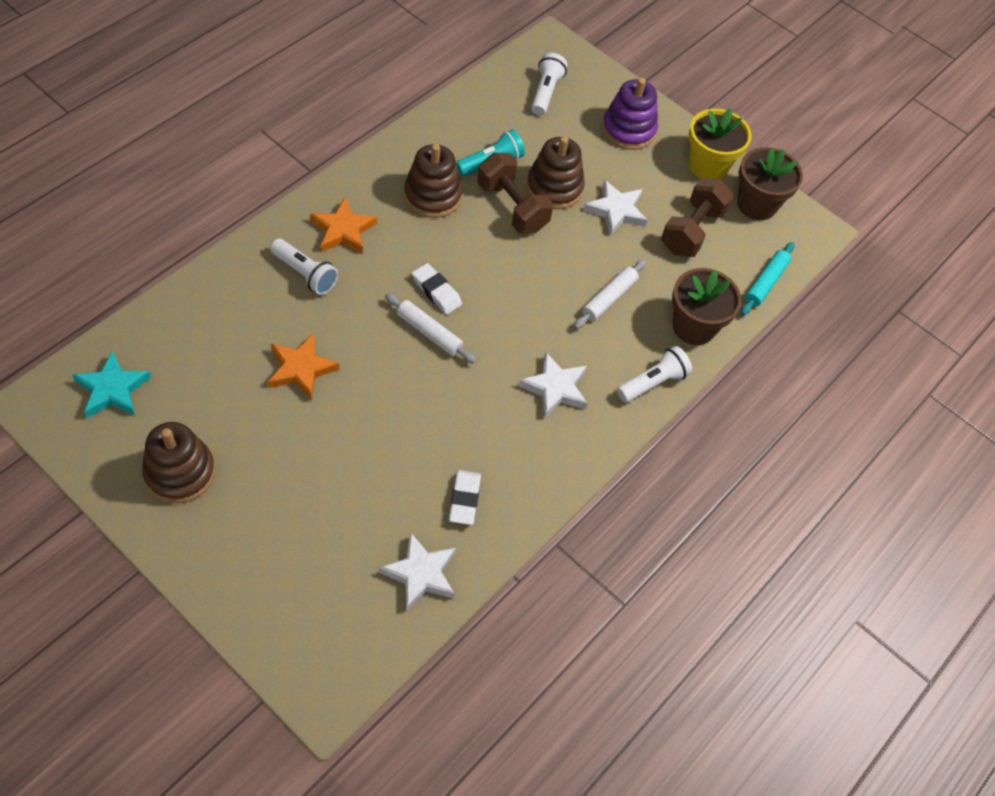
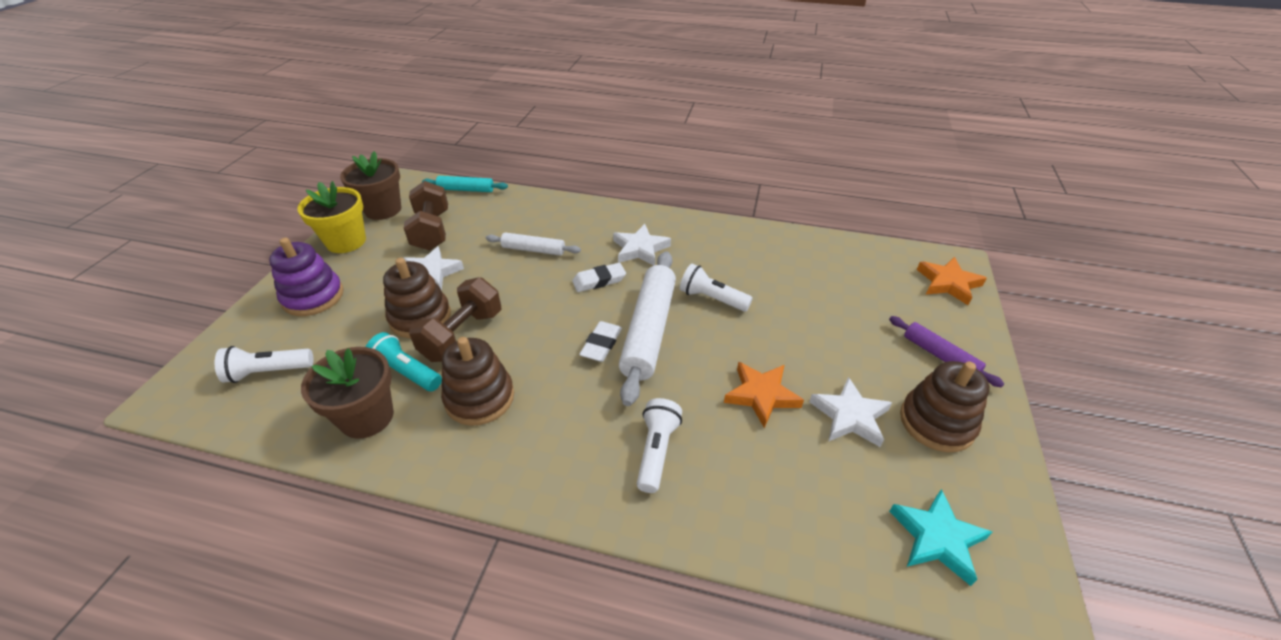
camera: 110 degrees left, 15 degrees down
(232, 542) = (940, 356): none -> purple rolling pin
(343, 230) = (575, 449): orange star -> orange star (948, 283)
(421, 574) = (839, 256): white star -> white star (849, 416)
(429, 333) = (649, 331): white rolling pin -> white rolling pin, size x1.85
(464, 499) = (769, 258): white eraser -> white eraser (599, 280)
(652, 383) = (596, 211): white flashlight -> white flashlight (712, 299)
(692, 231) = (431, 231): brown dumbbell -> brown dumbbell turned 75 degrees clockwise
(694, 327) = (531, 207): brown flower pot -> brown flower pot (367, 417)

